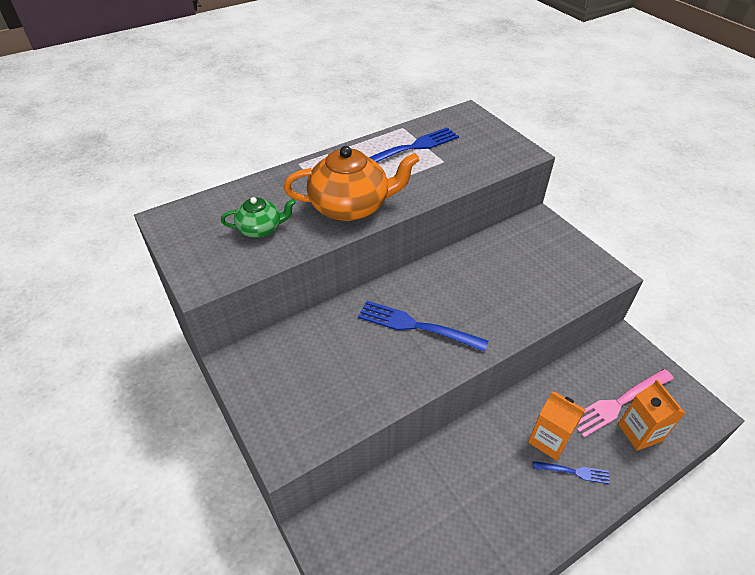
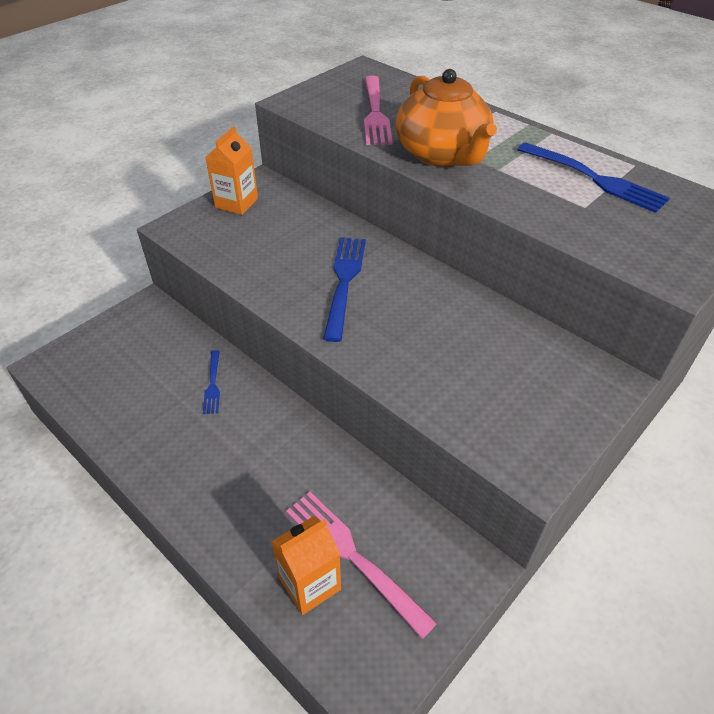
camera: 75 degrees right, 0 degrees up
(260, 229) = (375, 112): green teapot -> pink fork
(549, 440) = (274, 474): orange carton -> orange carton (236, 203)
(573, 472) = (235, 502): blue fork -> blue fork (212, 384)

